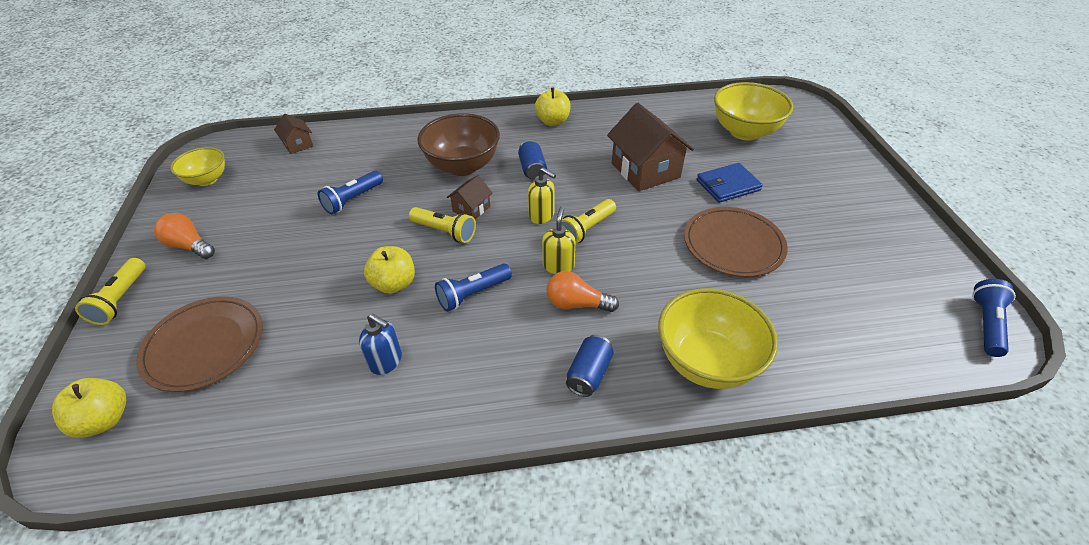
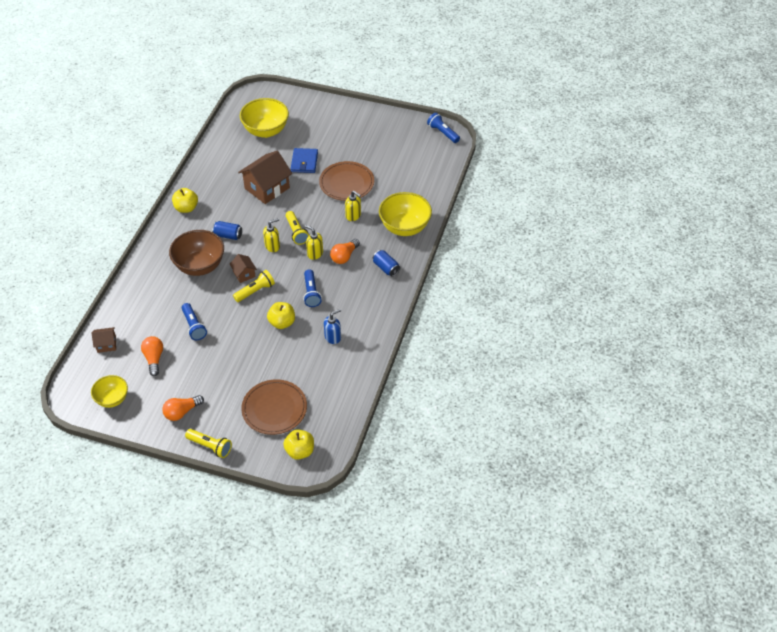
camera: 65 degrees left, 5 degrees up
(283, 187) = (154, 359): none -> orange light bulb
(645, 170) = (267, 188): brown house -> brown house turned 45 degrees counterclockwise
(673, 280) = (353, 216): none -> yellow soap dispenser

